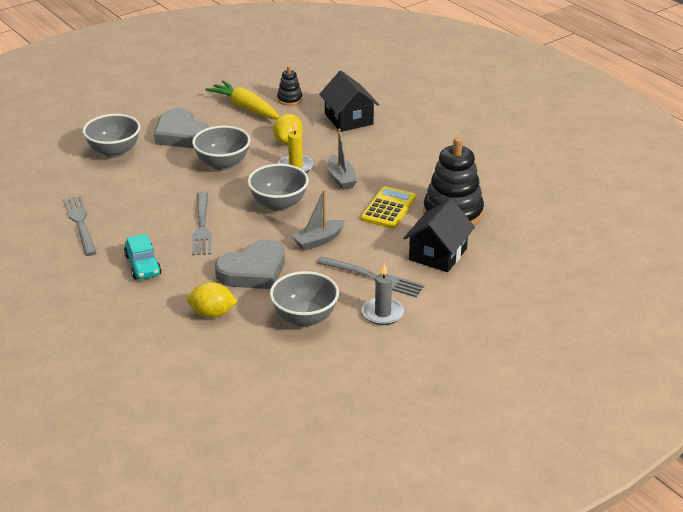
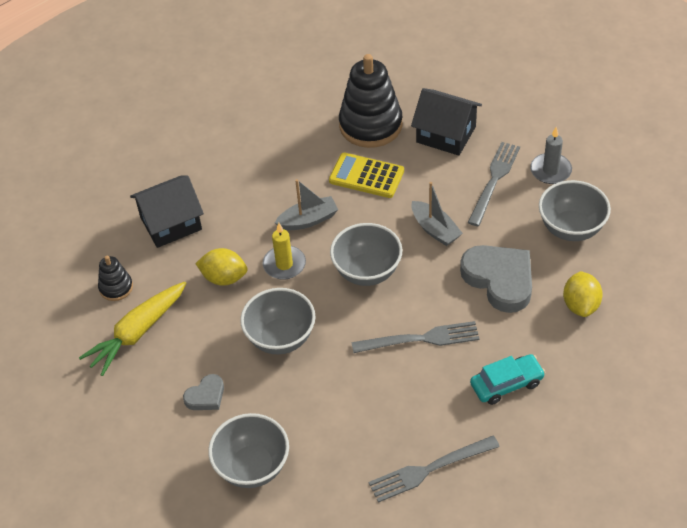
camera: 90 degrees left, 15 degrees up
(181, 134) = (206, 396): grey heart -> grey heart, size x0.51

